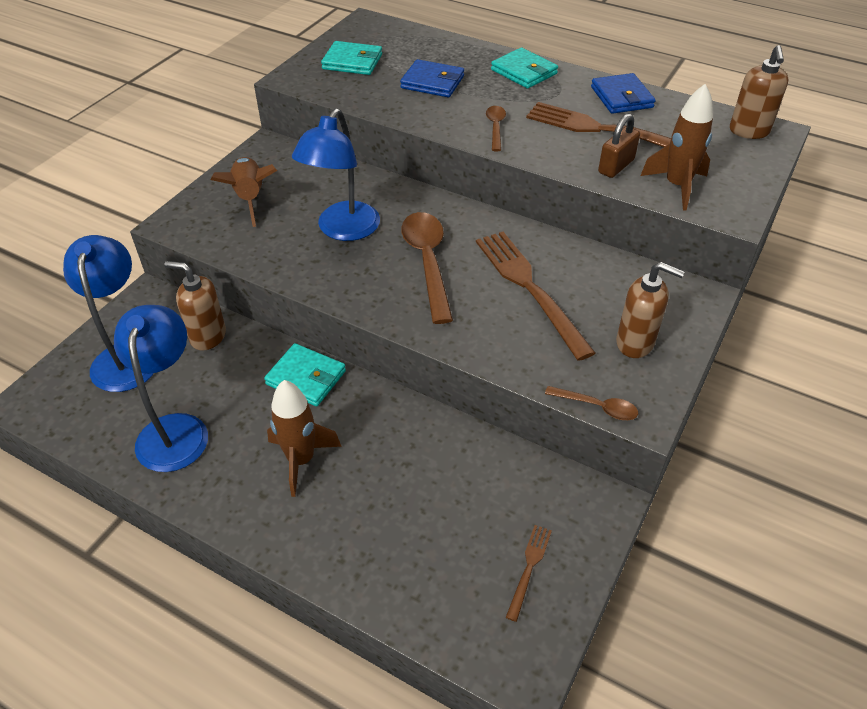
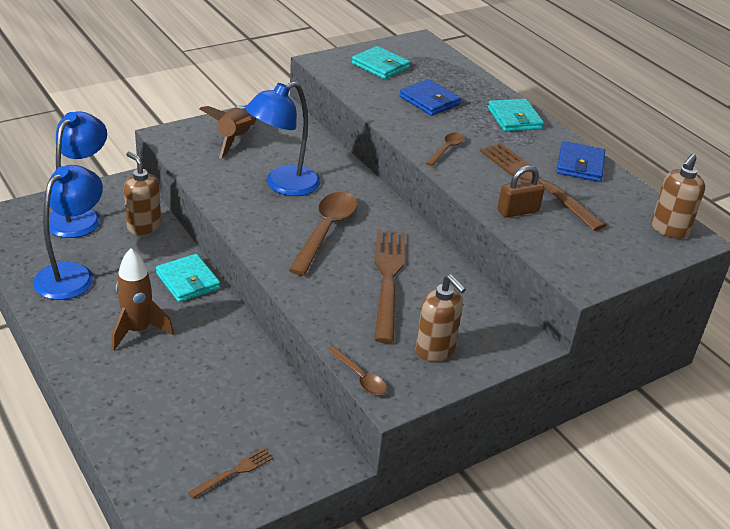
camera: 25 degrees right, 10 degrees down
(676, 186) = (554, 244): brown rocket -> none

